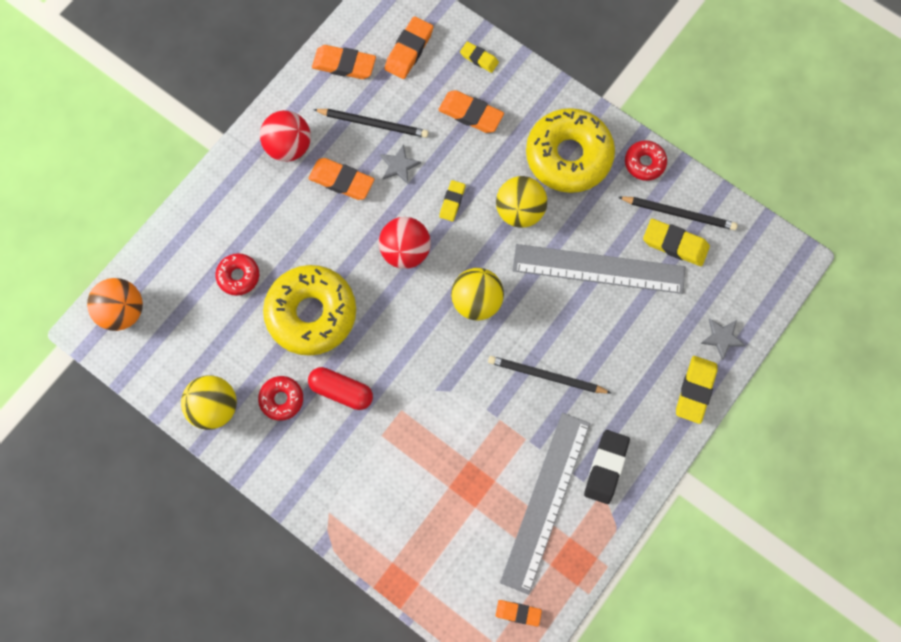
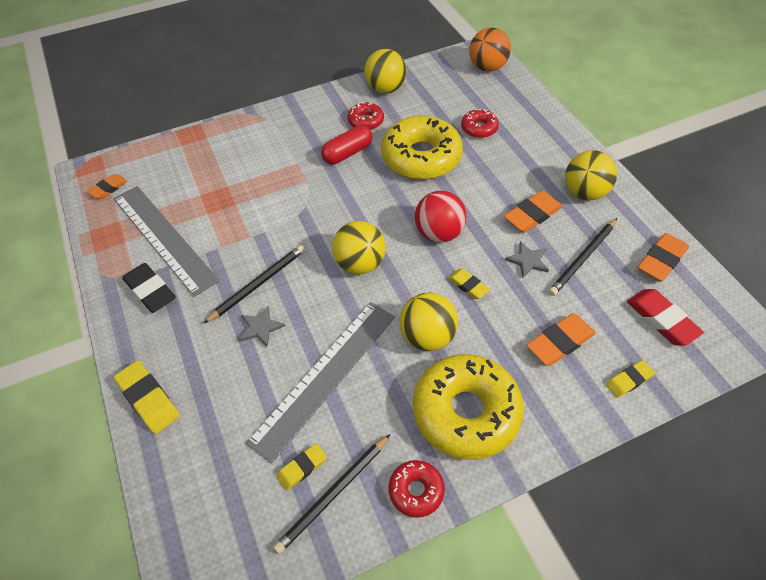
camera: 120 degrees right, 20 degrees down
(289, 146) = (584, 192): red ball -> yellow ball
(409, 50) = (661, 320): orange eraser -> red eraser
(675, 244) = (302, 468): yellow eraser -> yellow eraser, size x0.61
(722, 338) = (174, 457): grey star -> grey star (260, 327)

